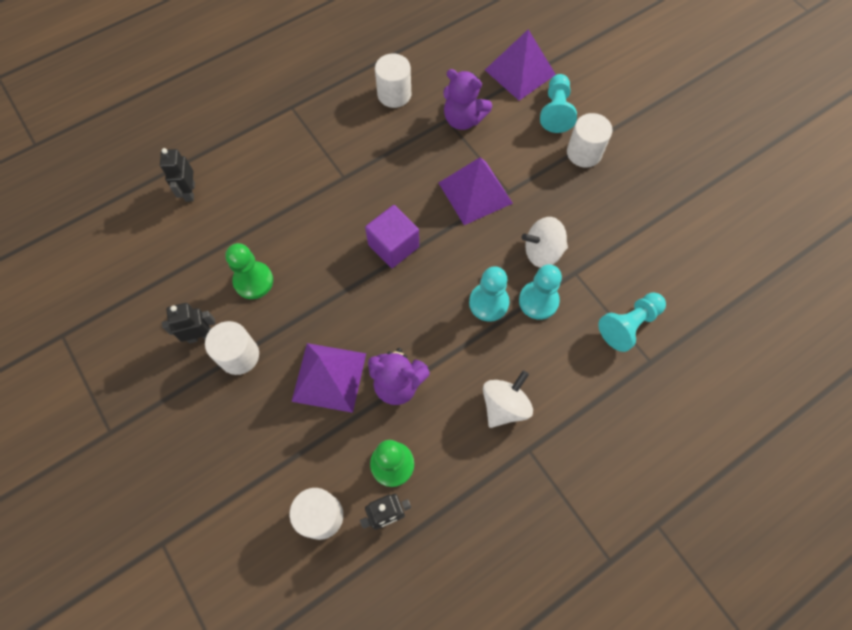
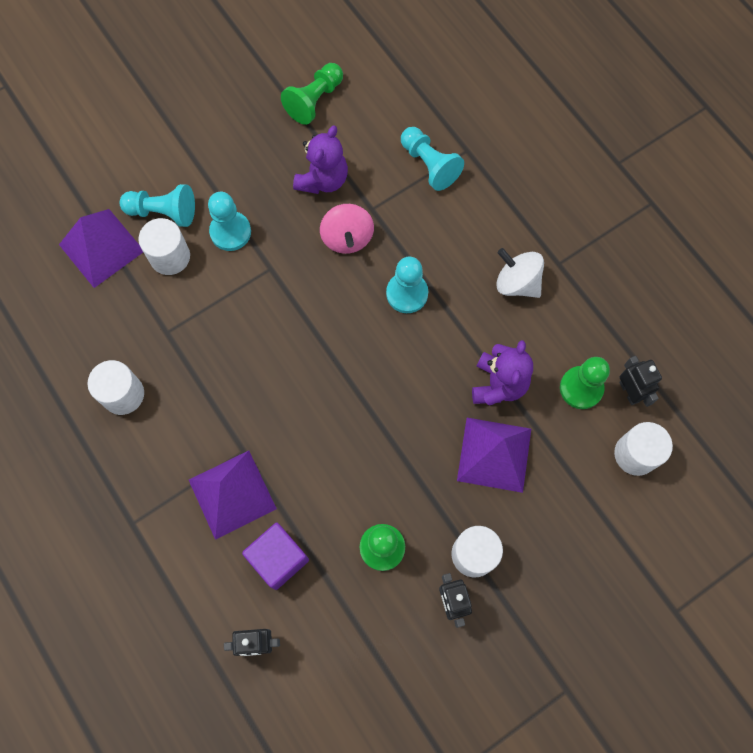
camera: 90 degrees left, 5 degrees up
(393, 246) = (338, 391): purple cube -> purple cube (278, 558)
(463, 119) = (167, 314): purple teddy bear -> purple teddy bear (323, 179)
(475, 192) = (271, 303): purple pyramid -> purple pyramid (232, 494)
(538, 301) = (404, 245): turquoise pawn -> turquoise pawn (230, 232)
(542, 252) = (347, 238): white spinning top -> pink spinning top
(584, 153) = (223, 187): white cylinder -> white cylinder (170, 256)
(685, 223) = (314, 100): none -> green pawn

